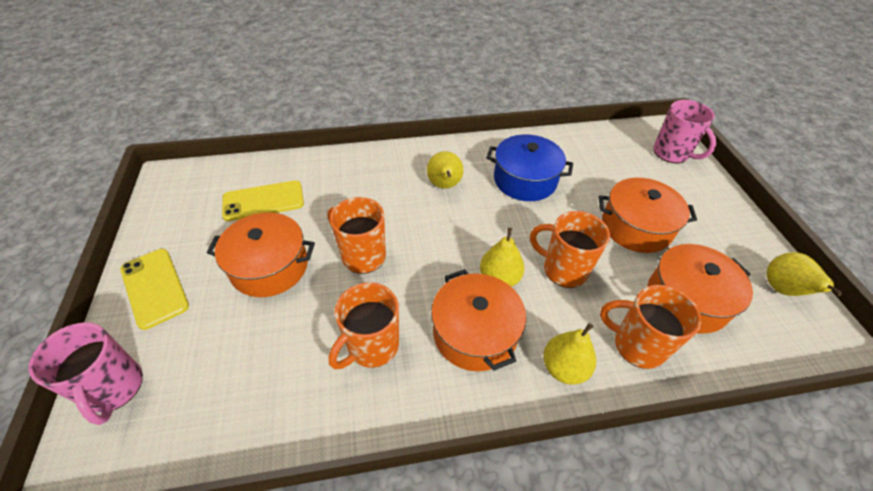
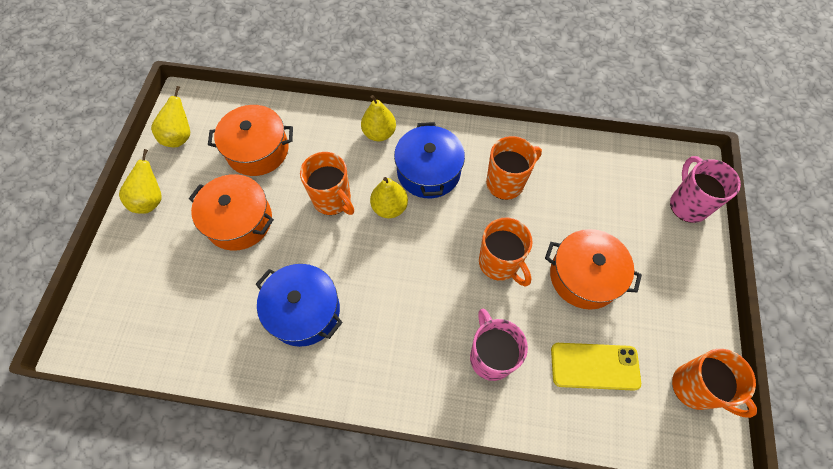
camera: 160 degrees left, 15 degrees up
(154, 287) = (683, 283): yellow phone -> none
(444, 185) = (393, 329): yellow pear -> yellow pear (151, 200)
(474, 333) = (428, 171): orange pot -> blue pot
(637, 345) = (320, 132): orange mug -> orange mug (695, 388)
(671, 153) = (114, 301): pink mug -> pink mug (490, 356)

